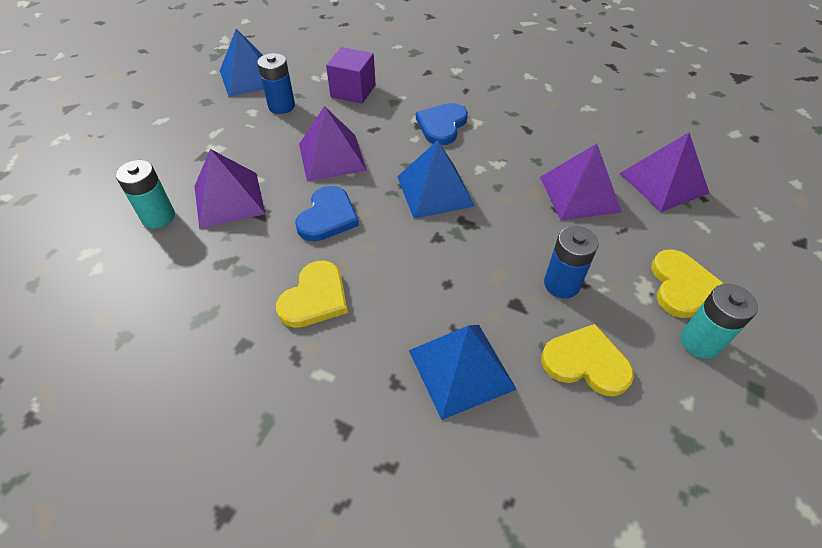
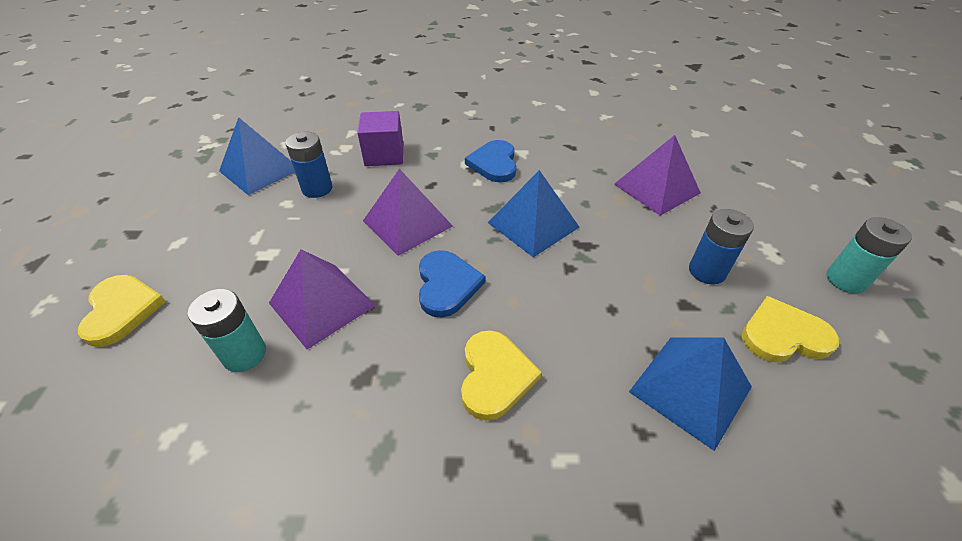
camera: 25 degrees left, 5 degrees down
(663, 183) = (710, 159): purple pyramid -> none
(681, 286) = (793, 238): yellow heart -> yellow heart (122, 310)

